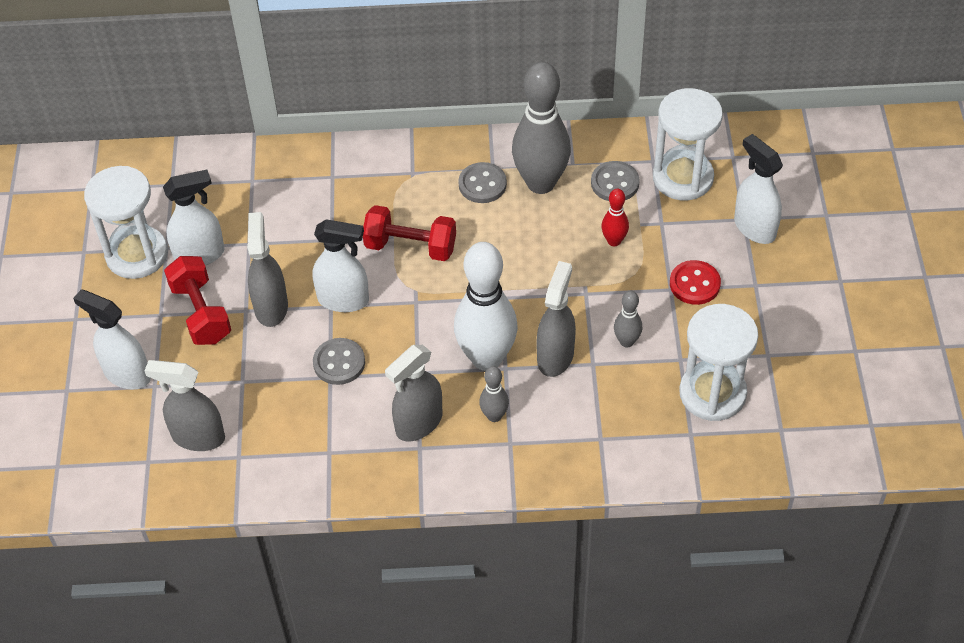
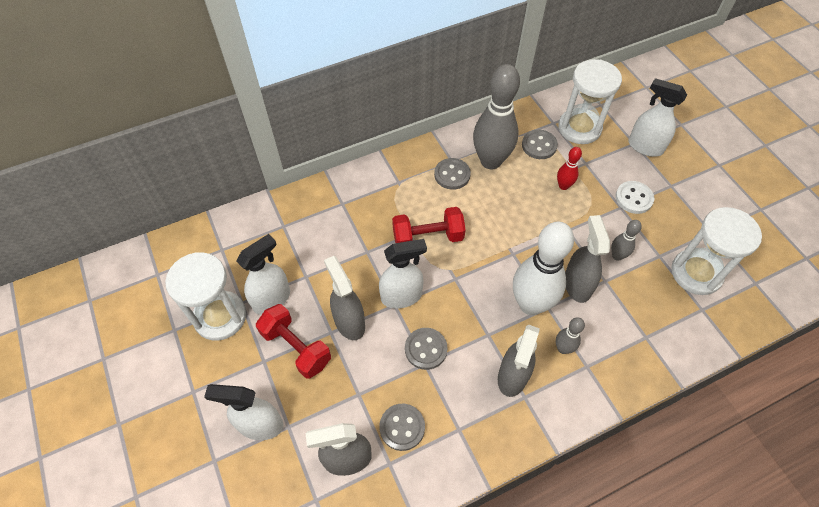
camera: 25 degrees left, 5 degrees up
(270, 428) = (402, 427): none -> grey button
(694, 284) = (633, 198): red button -> white button

